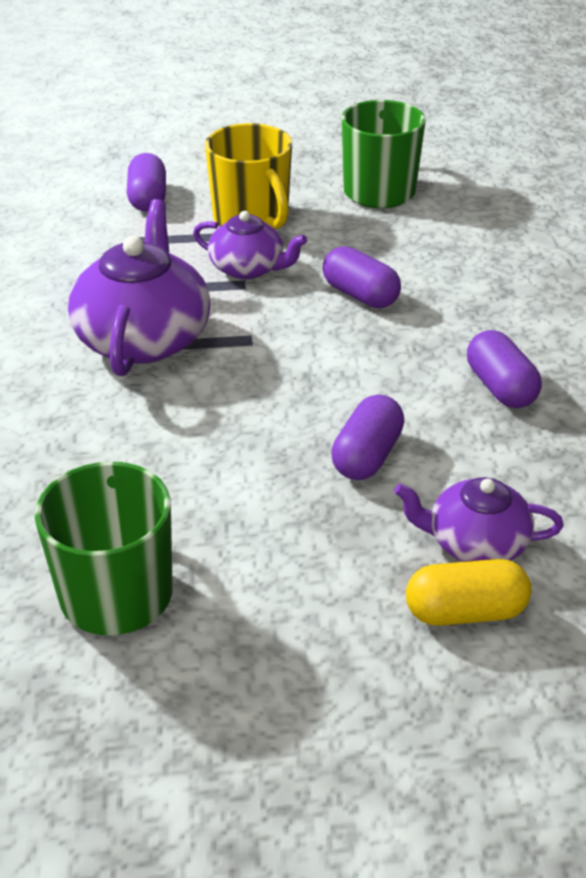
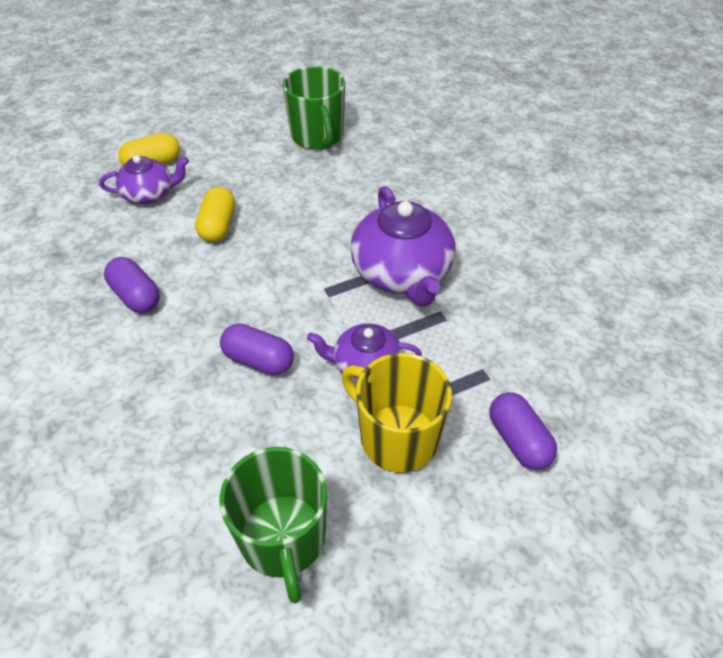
camera: 160 degrees right, 10 degrees up
(367, 456) = (218, 226): purple capsule -> yellow capsule

